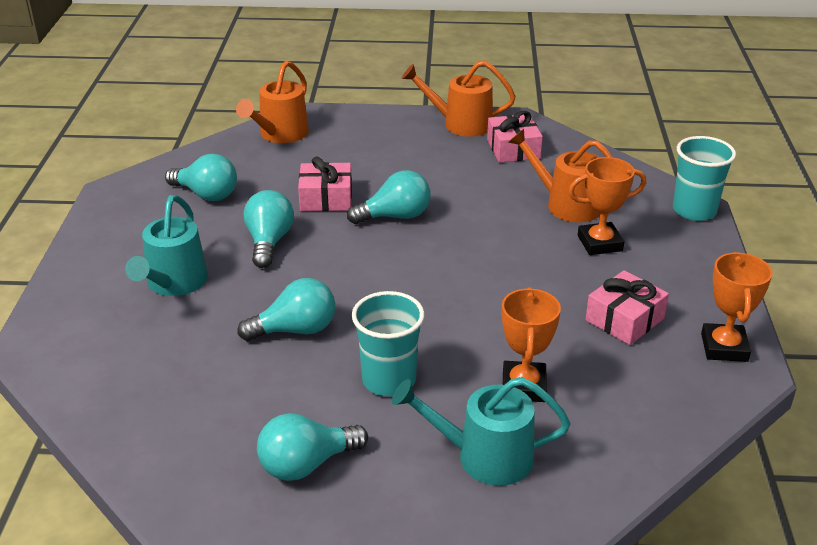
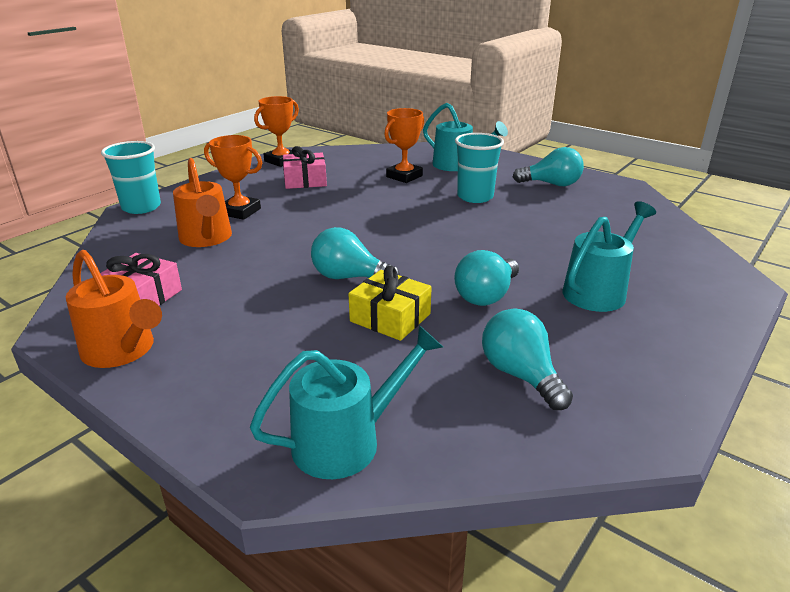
camera: 145 degrees left, 5 degrees down
(280, 134) = (347, 441): orange watering can -> turquoise watering can
(295, 330) = (513, 232): turquoise light bulb -> none
(326, 198) = (390, 317): pink gift -> yellow gift

